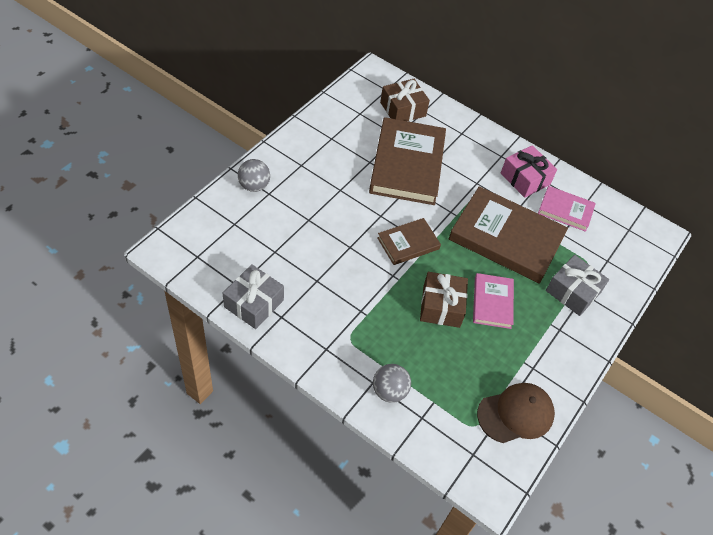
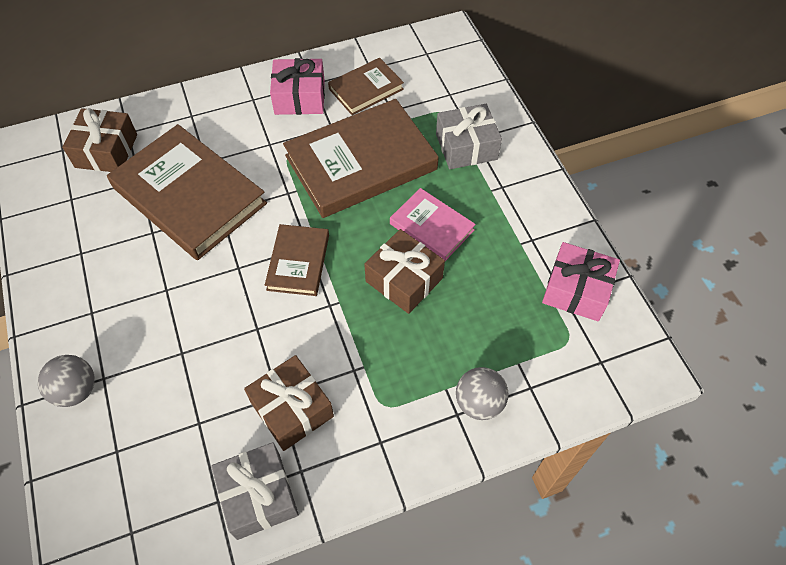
camera: 50 degrees left, 5 degrees up
(314, 292) = (292, 409): none -> brown gift
(516, 414) = (576, 290): brown cap -> pink gift
(565, 210) = (366, 89): pink book -> brown book

